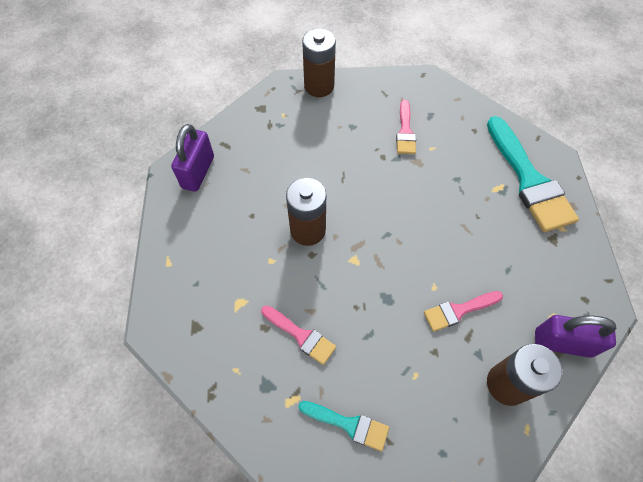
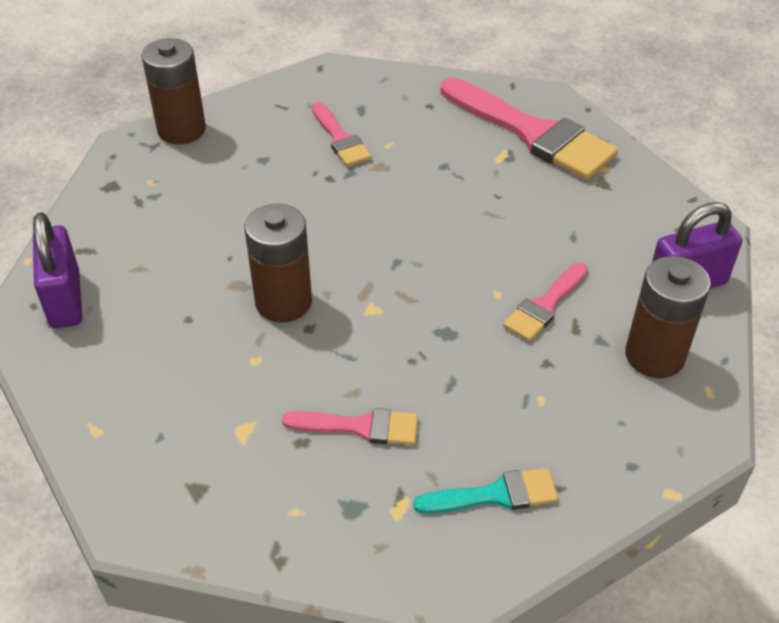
camera: 30 degrees left, 15 degrees down
(529, 180) = (533, 133): turquoise brush -> pink brush

